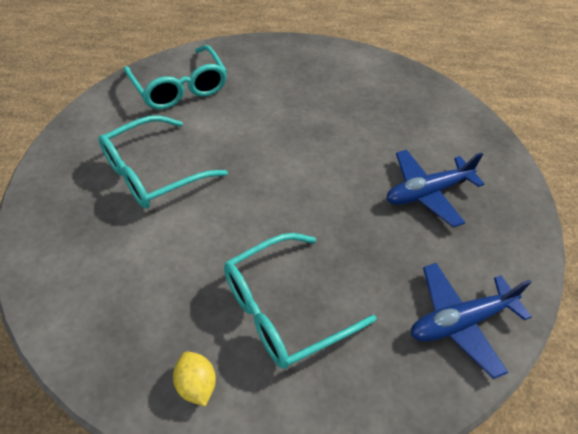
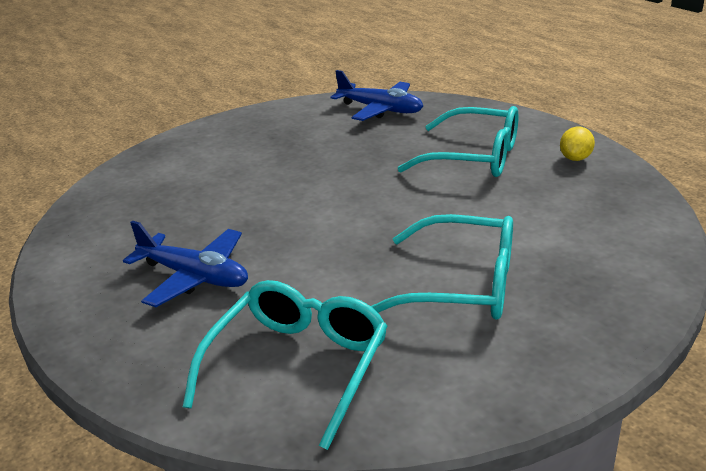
camera: 125 degrees left, 20 degrees down
(427, 192) = (271, 152): blue plane -> blue plane (194, 277)

